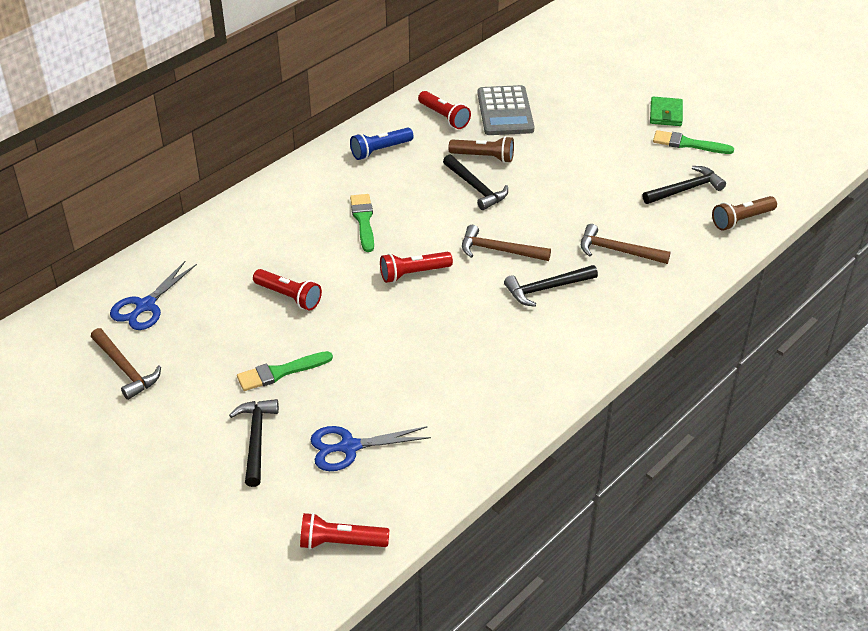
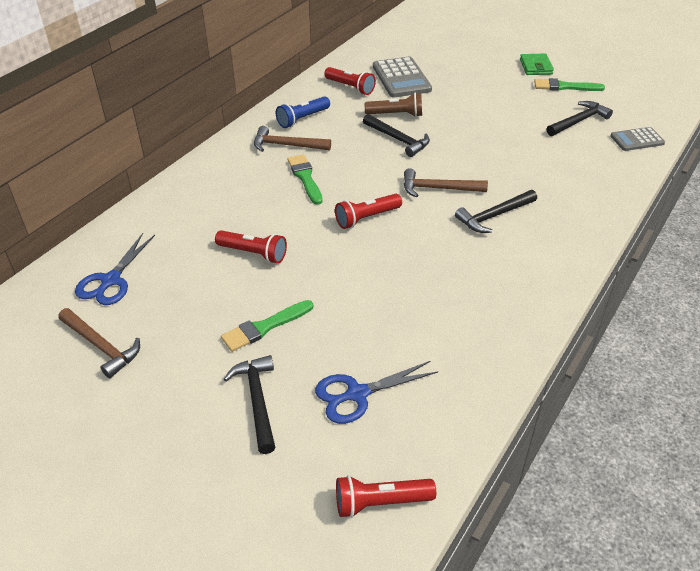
camera: 10 degrees left, 0 degrees up
(617, 251) = (543, 176): brown hammer -> brown hammer (286, 145)
(741, 220) = (637, 140): brown flashlight -> grey calculator

